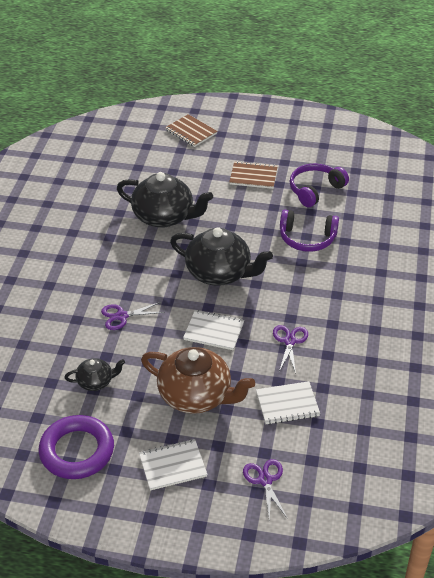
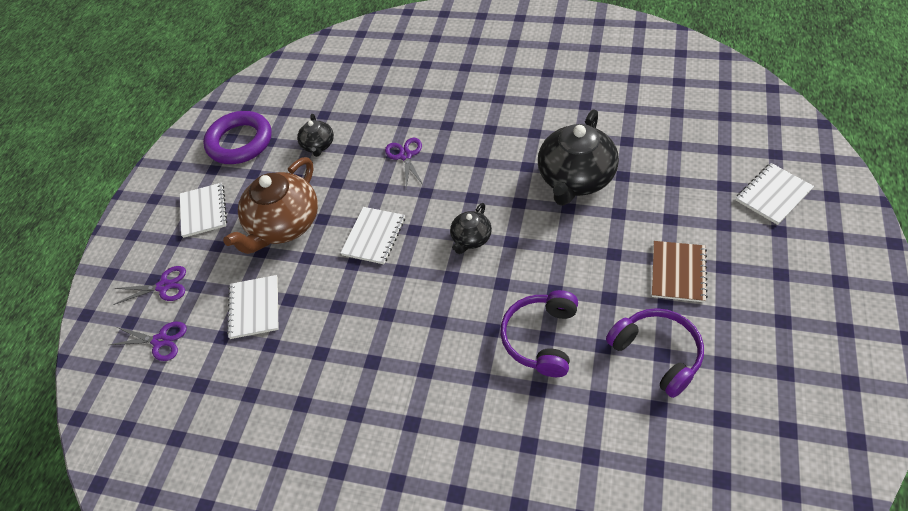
camera: 100 degrees right, 10 degrees up
(191, 132) = (773, 195): brown notebook -> white notebook
(219, 273) = (471, 238): black teapot -> black teapot, size x0.50
(289, 341) = (348, 312): purple scissors -> purple scissors (160, 340)

